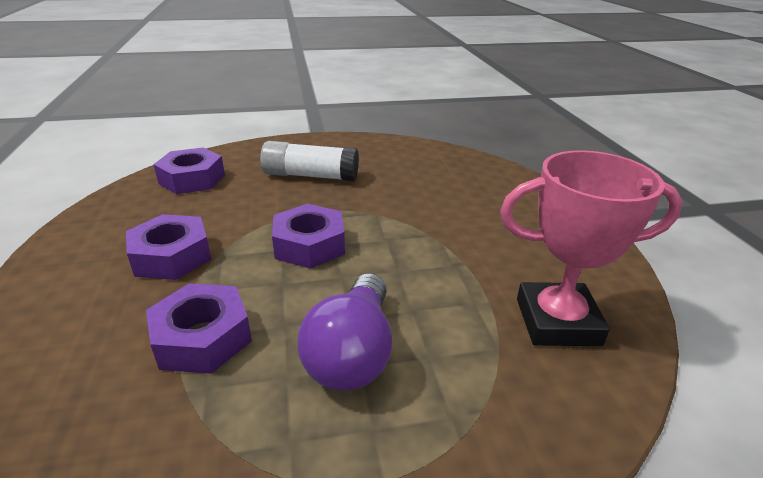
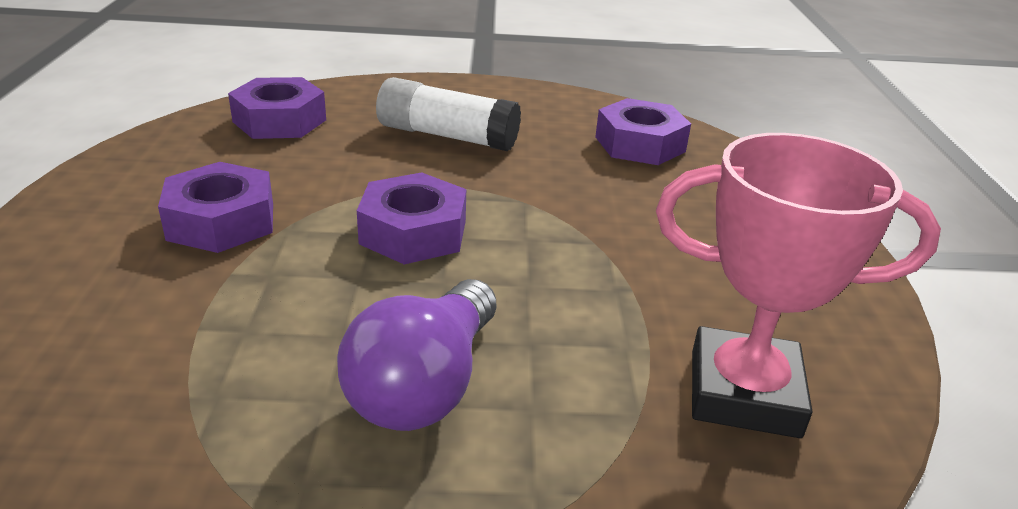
camera: 10 degrees right, 0 degrees up
(202, 338) = (230, 333): purple nut -> purple nut (640, 144)

